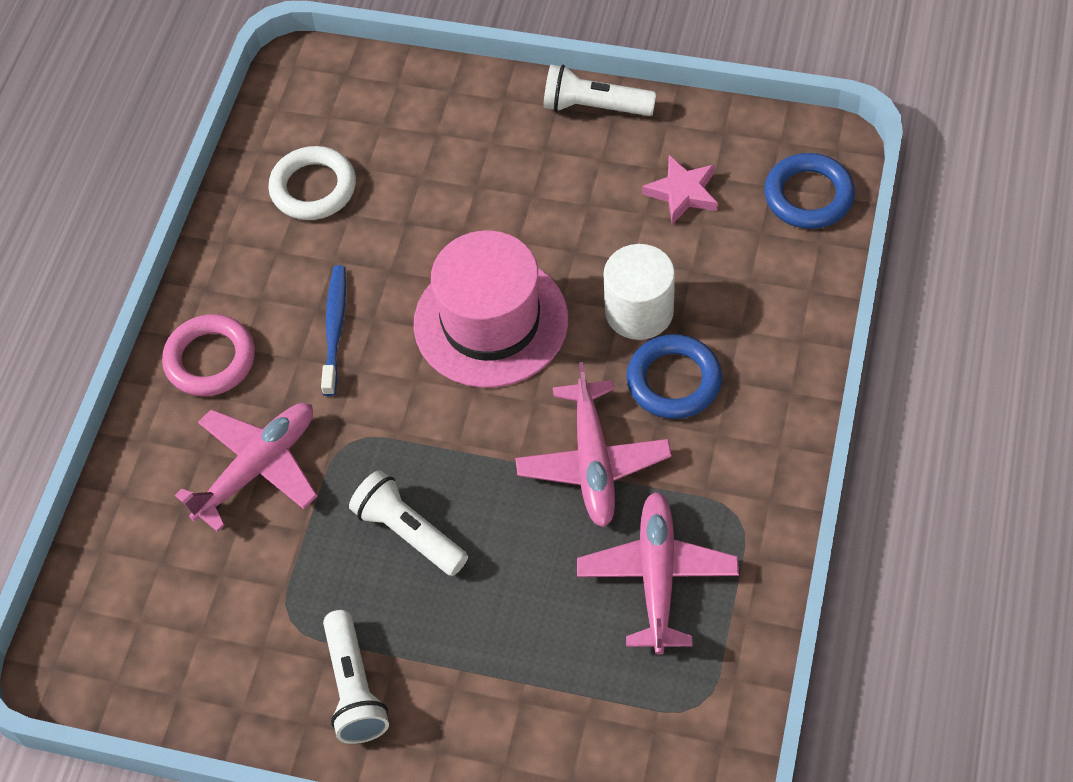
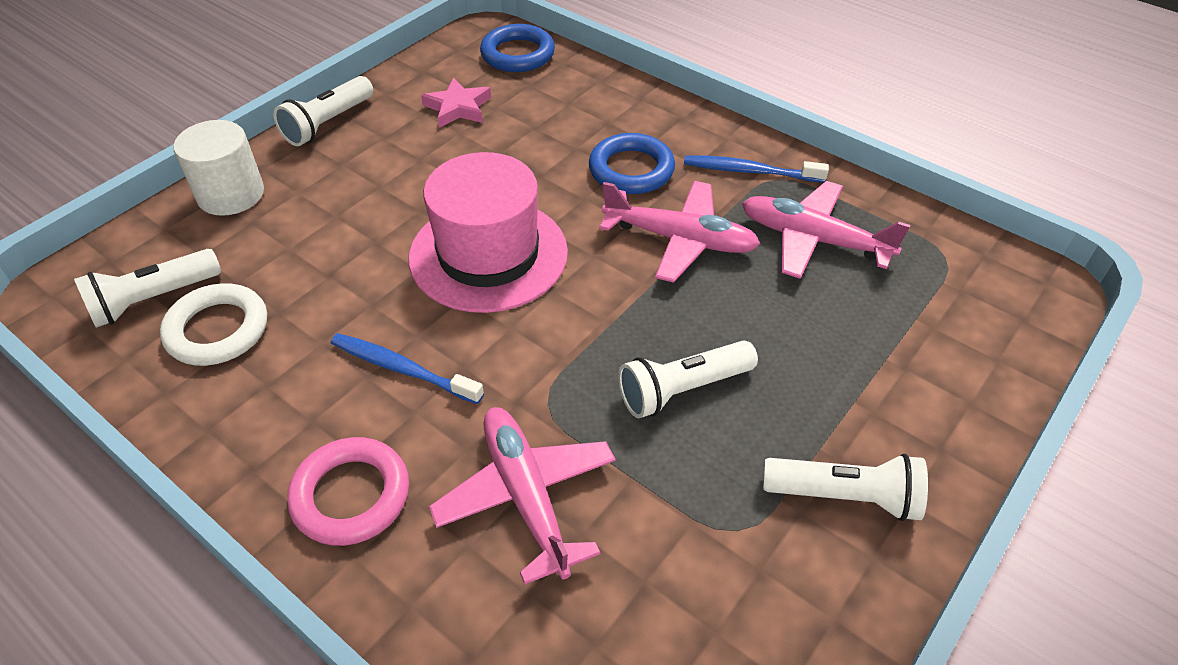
camera: 70 degrees left, 10 degrees down
(321, 128) = (153, 300): none -> white flashlight
(639, 311) = (550, 166): white cylinder -> white cylinder (231, 194)
(734, 486) = (750, 171): none -> blue toothbrush

